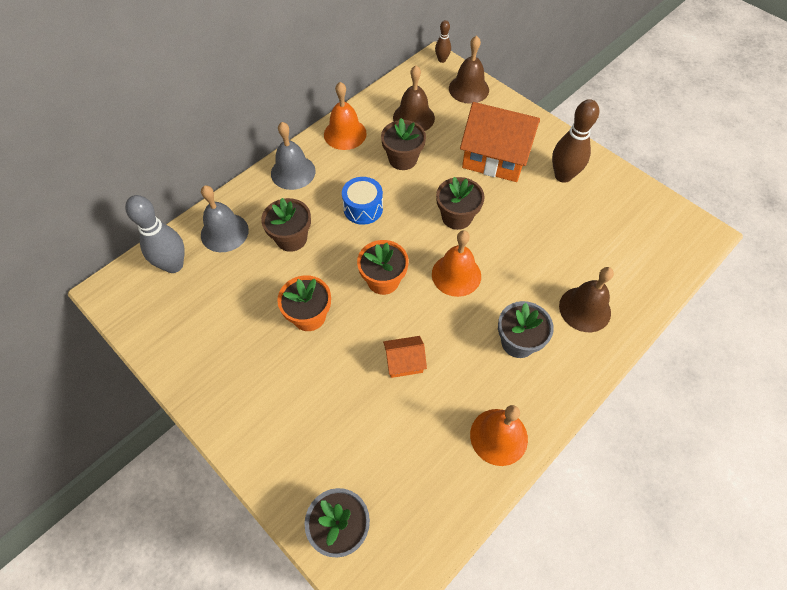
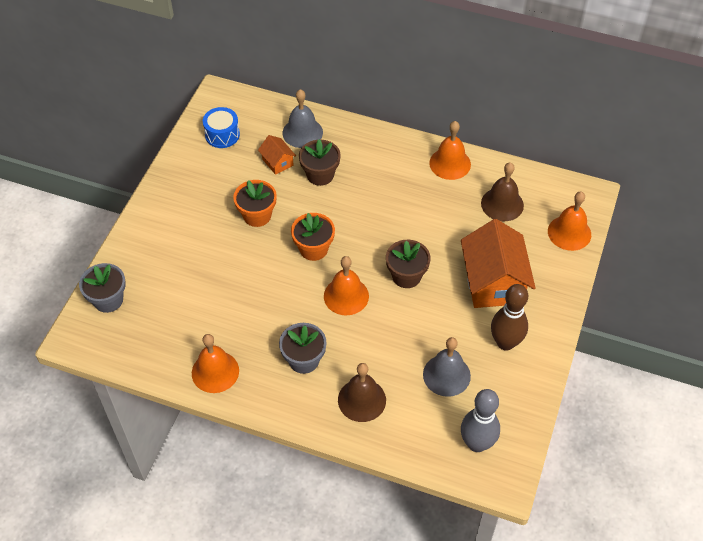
camera: 65 degrees right, 5 degrees down
(174, 265) = (258, 118): grey bowling pin -> grey bowling pin (477, 443)
(293, 172) = (386, 147): grey bell -> grey bell (446, 375)
(363, 208) = (376, 208): blue drum -> blue drum (222, 135)
(403, 159) = (447, 214): brown flower pot -> none
(404, 362) = (248, 290): orange house -> orange house (277, 162)
(442, 60) = (594, 198): brown bowling pin -> none
(468, 89) = (569, 233): brown bell -> orange bell

